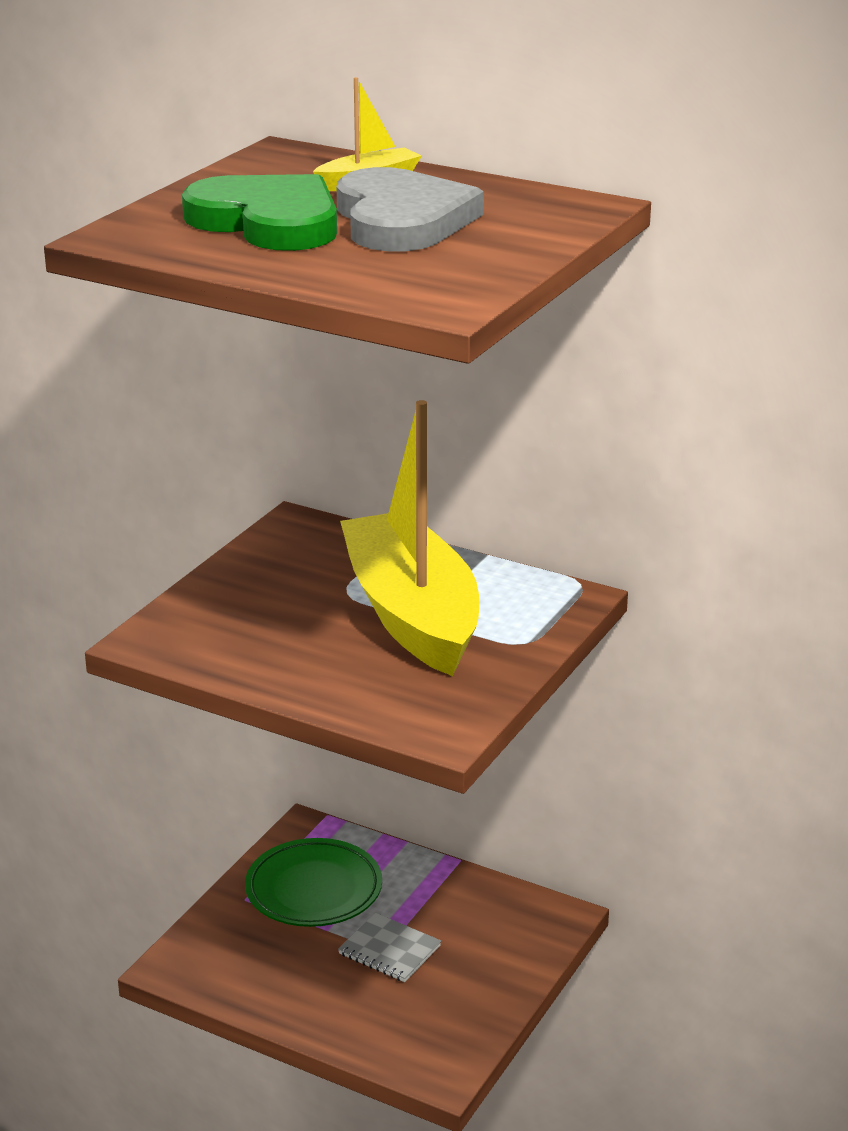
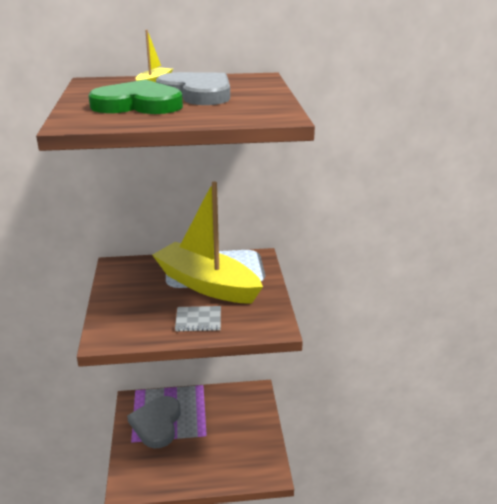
camera: 35 degrees left, 0 degrees up
(314, 890) = (157, 423): green plate -> grey heart
(389, 950) = (208, 434): grey notebook -> grey notebook (198, 320)

